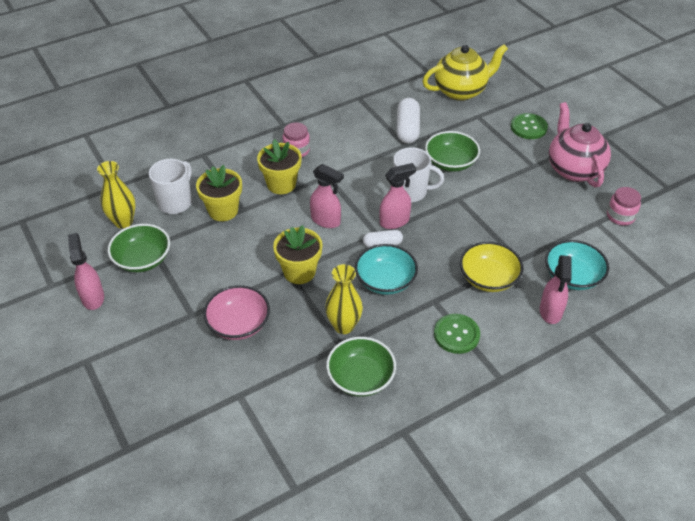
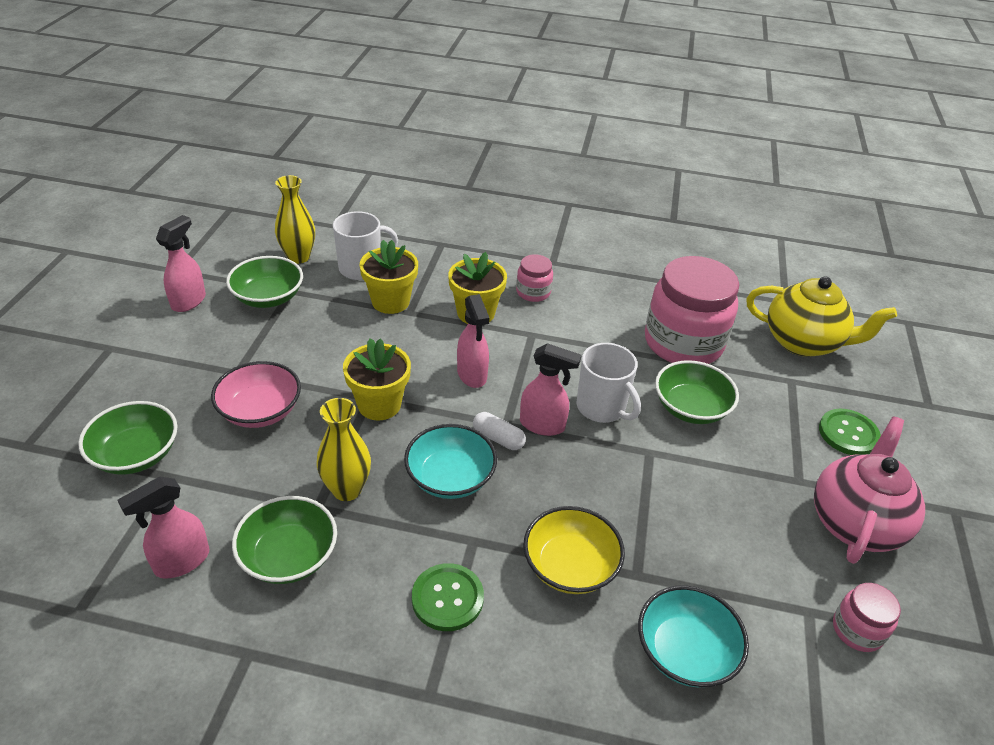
camera: 40 degrees right, 5 degrees down
(203, 400) = (136, 454): none -> green bowl
(407, 129) = (683, 343): white capsule -> pink jar
(550, 312) = (598, 670): pink spray bottle -> pink spray bottle (181, 561)

